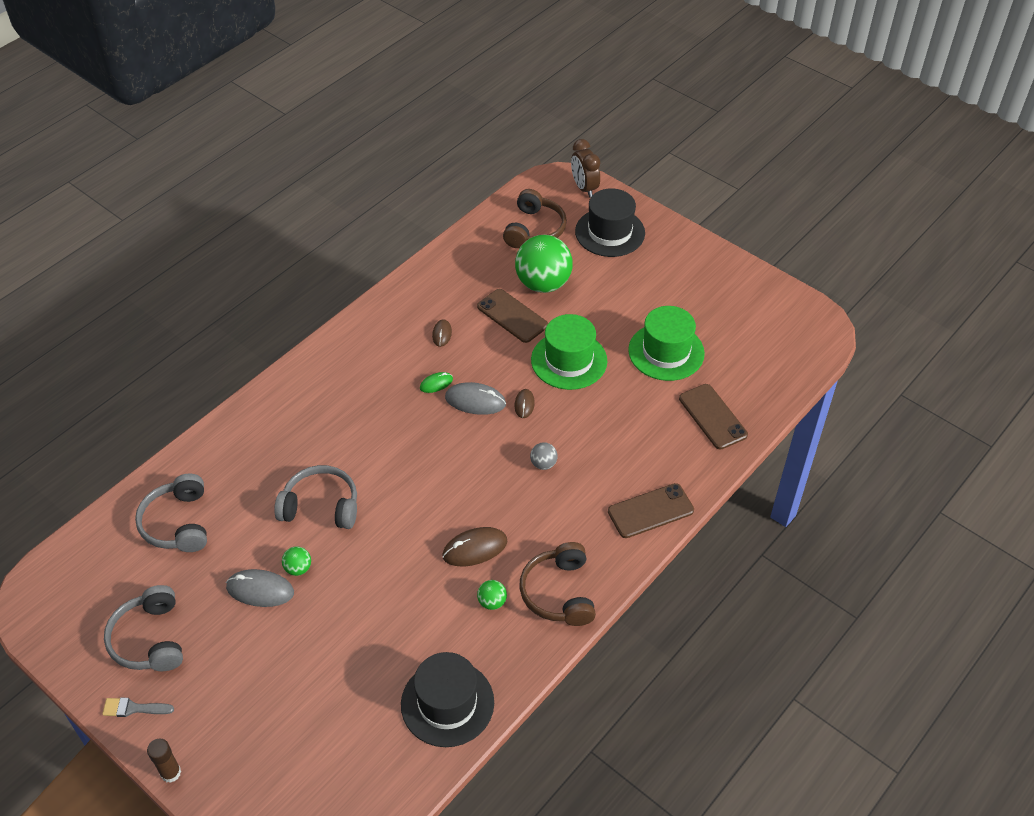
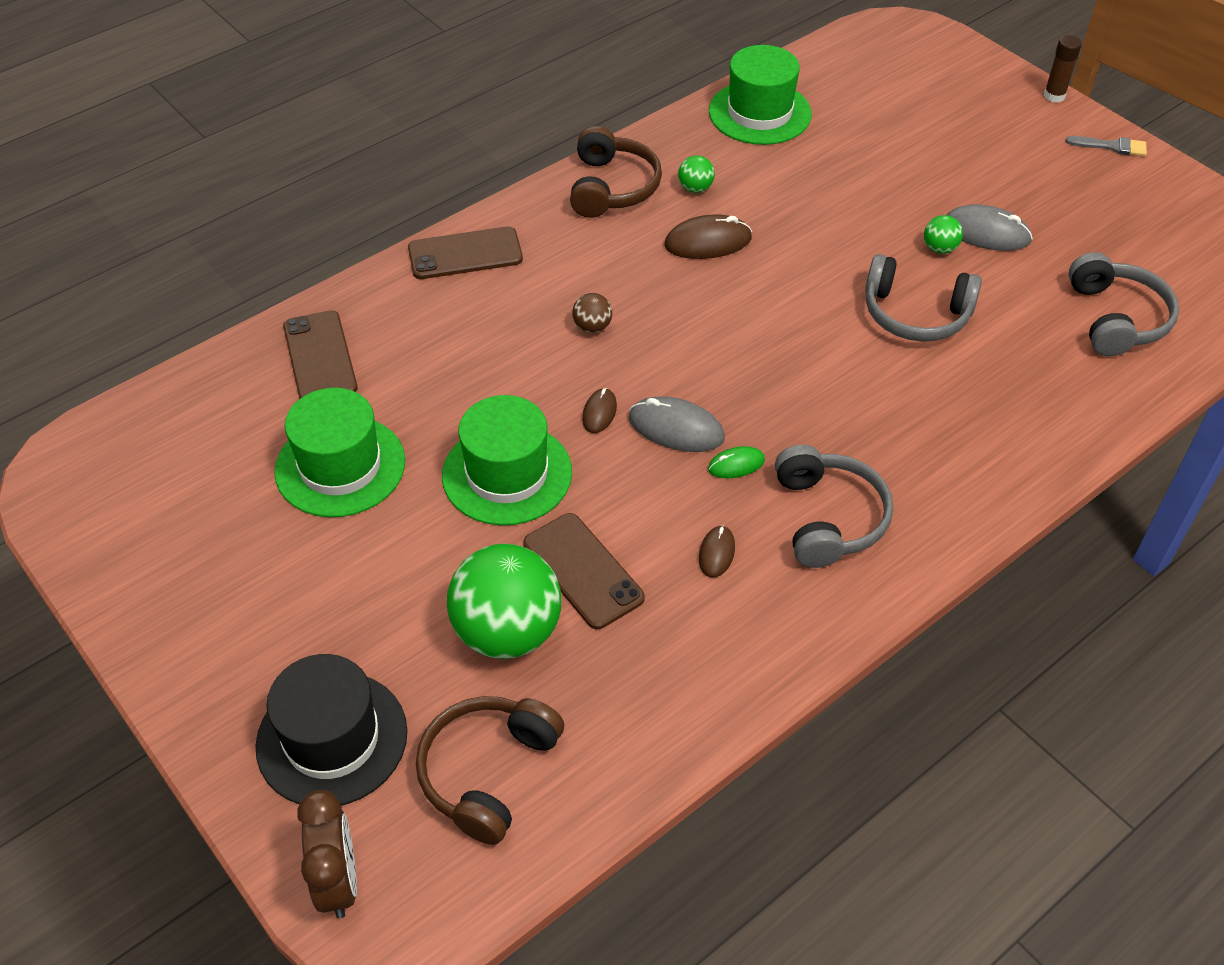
camera: 170 degrees left, 0 degrees up
(149, 639) = (1114, 202): grey headphones -> grey headphones (828, 518)
(447, 703) = (760, 113): black hat -> green hat
(543, 464) = (592, 327): grey ball -> brown ball

